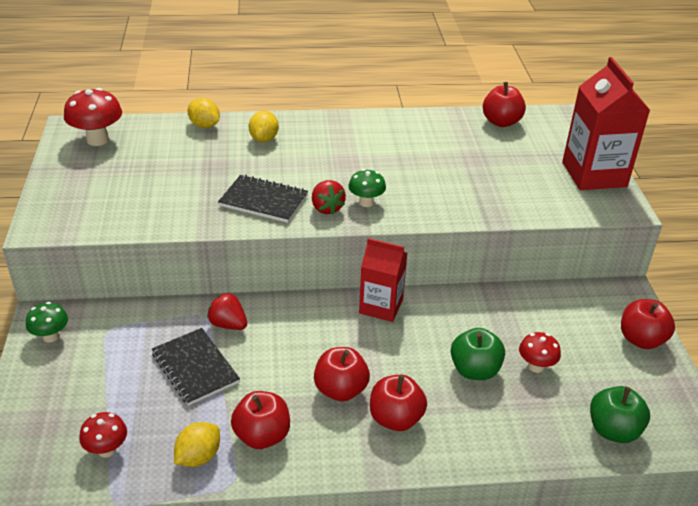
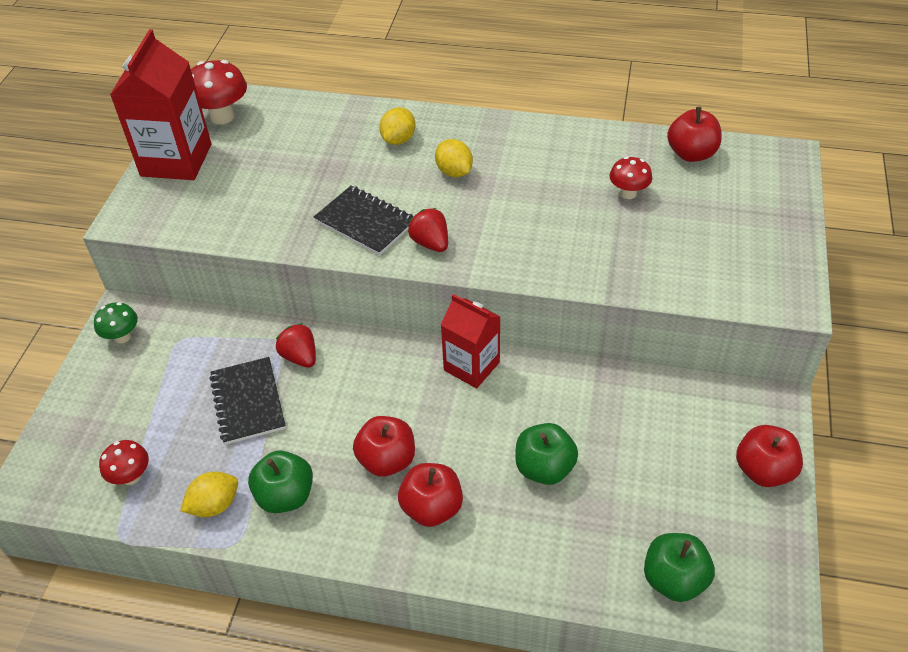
camera: 20 degrees right, 10 degrees up
(204, 125) = (341, 112): yellow lemon -> yellow lemon (454, 172)
(262, 436) = (285, 496): red apple -> green apple
(326, 208) = (430, 243): red strawberry -> red strawberry turned 150 degrees clockwise
(366, 202) = (478, 243): green mushroom -> none
(536, 366) = (618, 478): red mushroom -> red mushroom (628, 193)
(594, 174) = (776, 247): red carton -> red carton (176, 160)

